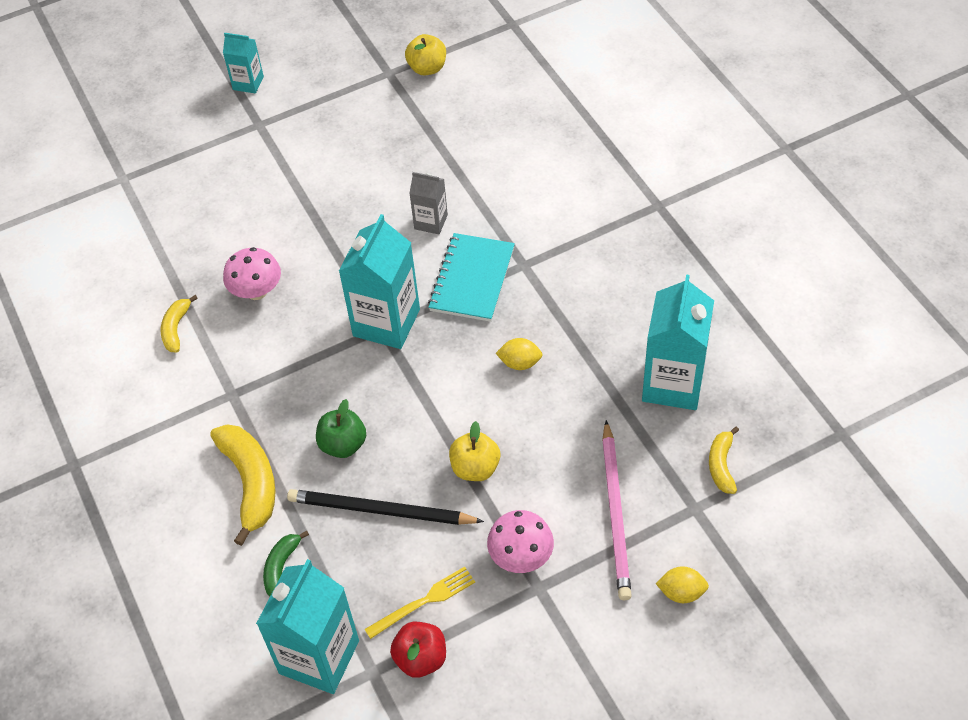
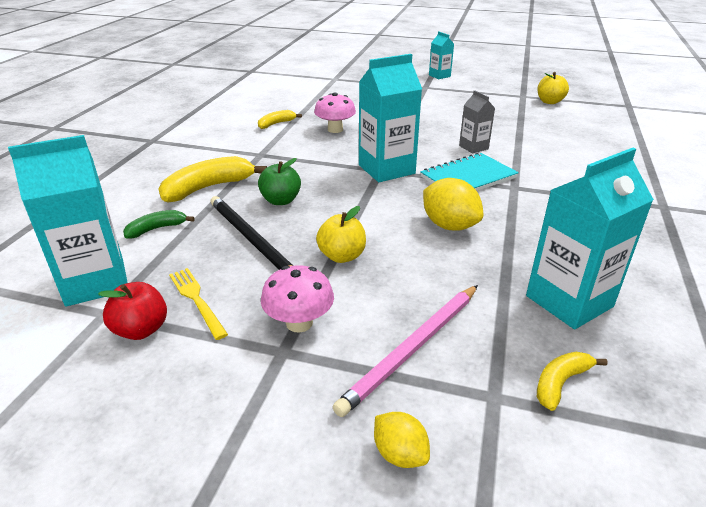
camera: 40 degrees right, 20 degrees down
(250, 483) = (208, 188): yellow banana -> yellow banana turned 150 degrees counterclockwise
(423, 602) = (197, 300): yellow fork -> yellow fork turned 135 degrees counterclockwise
(520, 363) = (449, 225): yellow lemon -> yellow lemon, size x1.68

